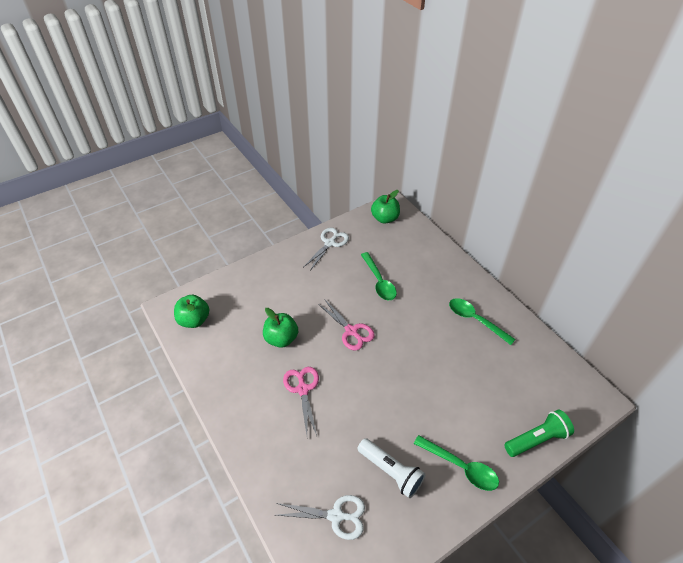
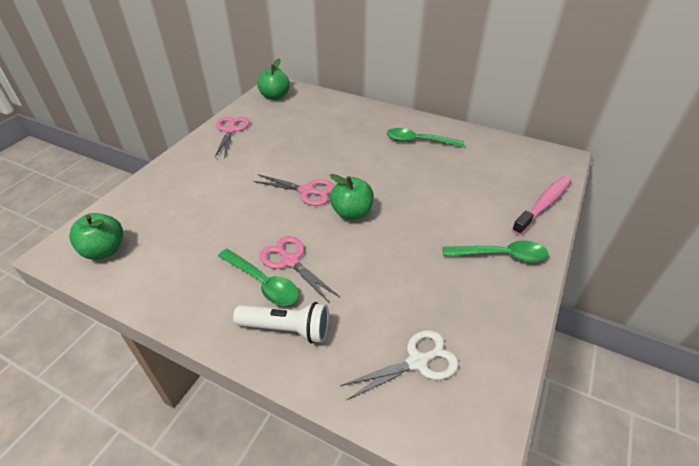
camera: 30 degrees left, 5 degrees down
(281, 338) = (232, 226): green apple -> green apple (352, 213)
(330, 243) = (231, 130): white scissors -> pink scissors
(379, 281) = (305, 143): green spoon -> green spoon (263, 283)
(391, 471) = (441, 291): white flashlight -> white flashlight (287, 329)
(537, 439) = (543, 205): green flashlight -> pink toothbrush

